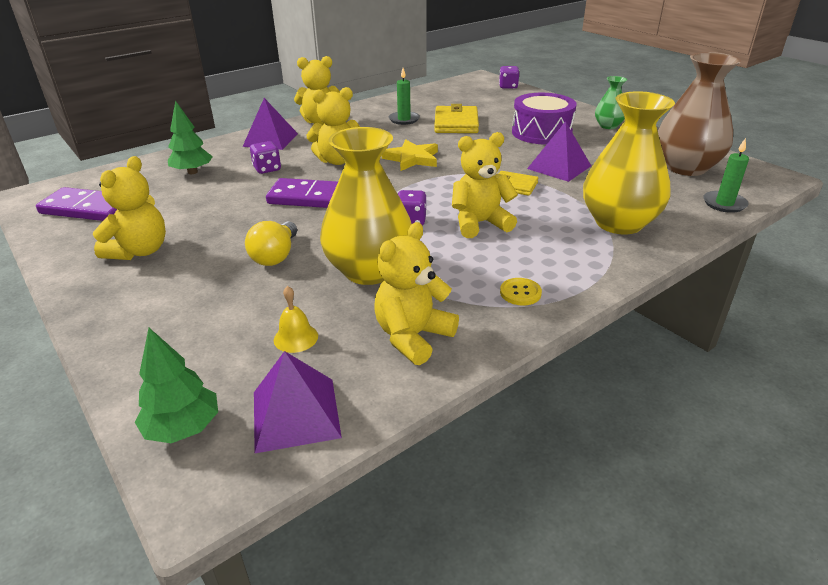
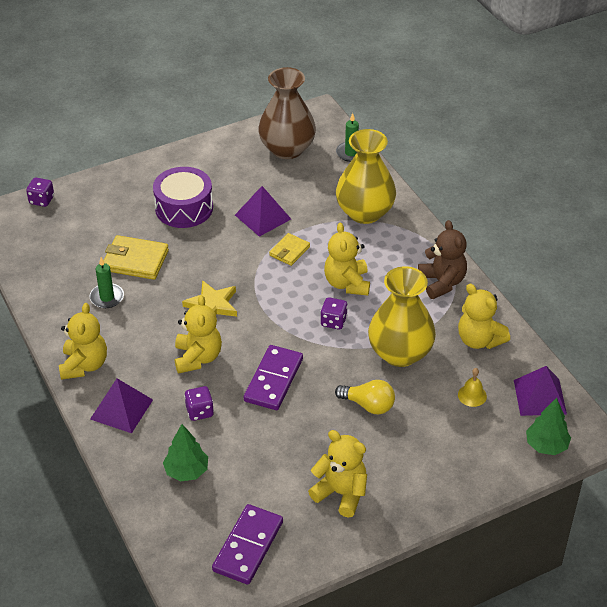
camera: 80 degrees left, 10 degrees up
(520, 293) = (442, 283): yellow button -> brown teddy bear
(608, 126) = (185, 162): green vase -> none

